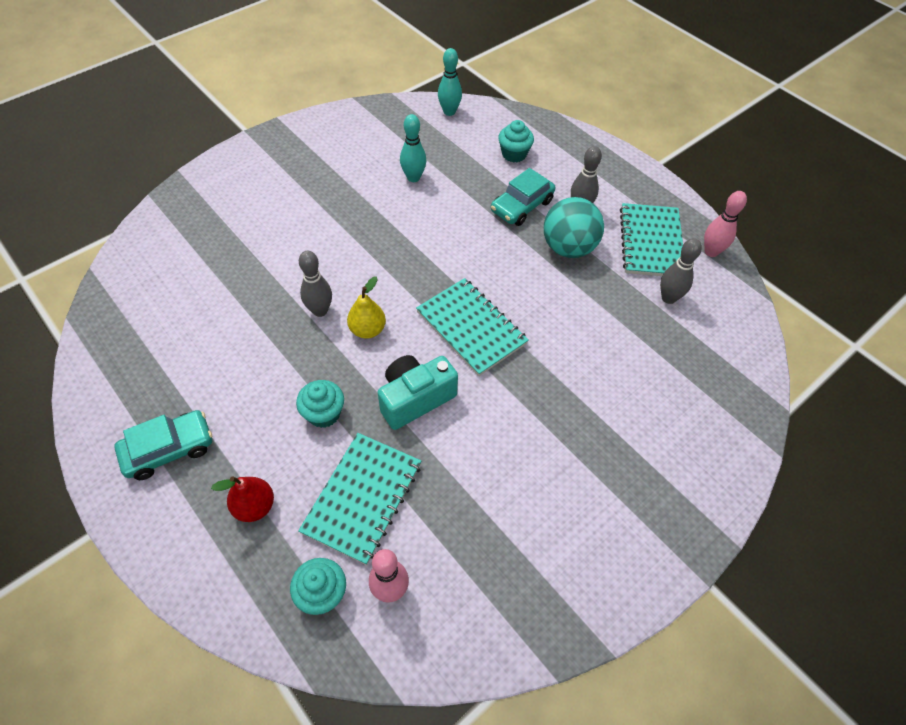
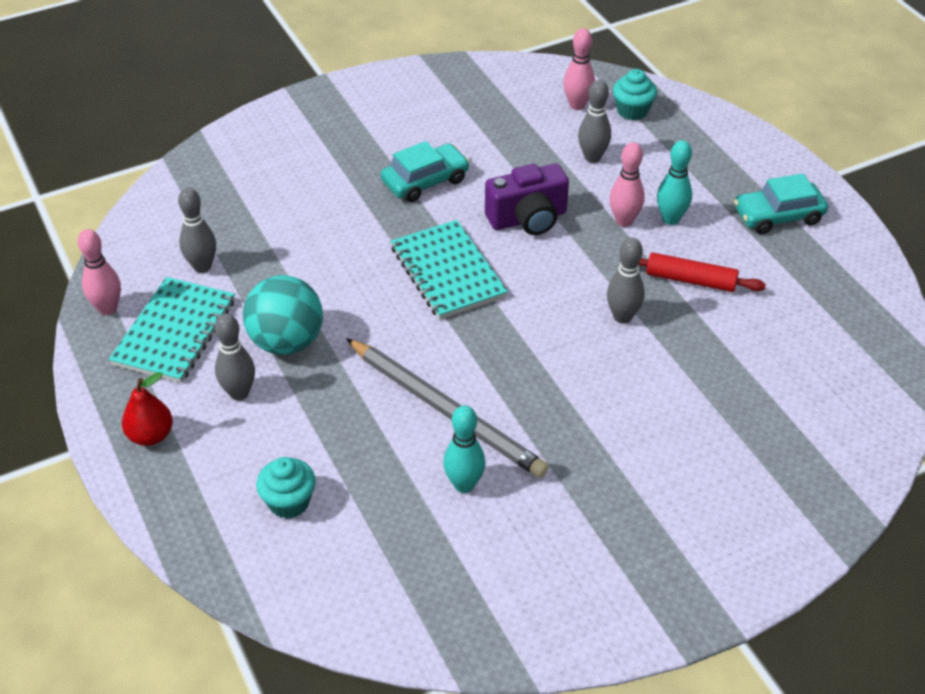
camera: 165 degrees left, 10 degrees down
(255, 506) = (690, 166): red pear -> red pear (151, 435)
(262, 356) = (690, 280): none -> red rolling pin
(324, 413) = (624, 221): turquoise cupcake -> pink bowling pin
(363, 498) = (592, 157): turquoise notebook -> grey bowling pin
(367, 330) = (568, 288): yellow pear -> none
(415, 399) = (528, 219): turquoise camera -> purple camera
(438, 218) = (446, 411): none -> grey pencil
(449, 112) = (363, 615): turquoise bowling pin -> turquoise bowling pin (671, 219)
(522, 206) = (319, 410): turquoise car -> turquoise car (425, 181)

